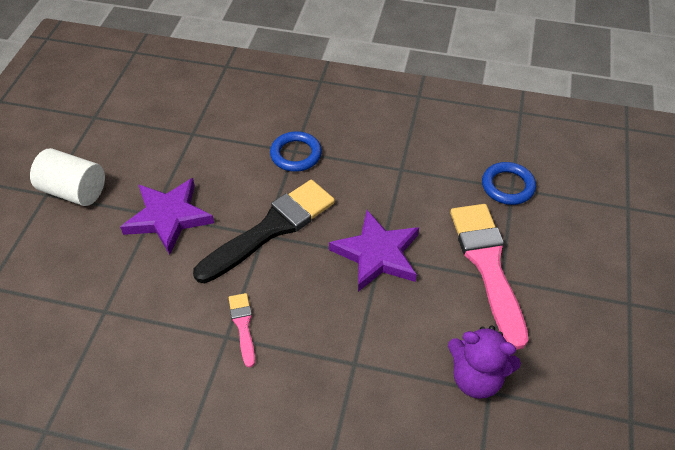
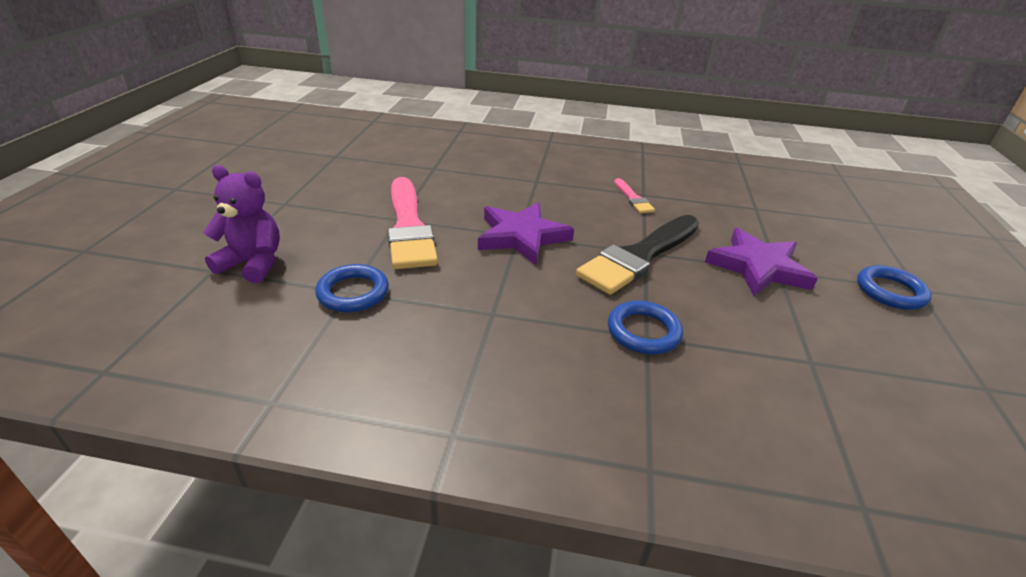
camera: 175 degrees right, 15 degrees down
(74, 191) = (890, 291): white cylinder -> blue ring
(476, 378) = (441, 173): purple teddy bear -> purple teddy bear (253, 263)

